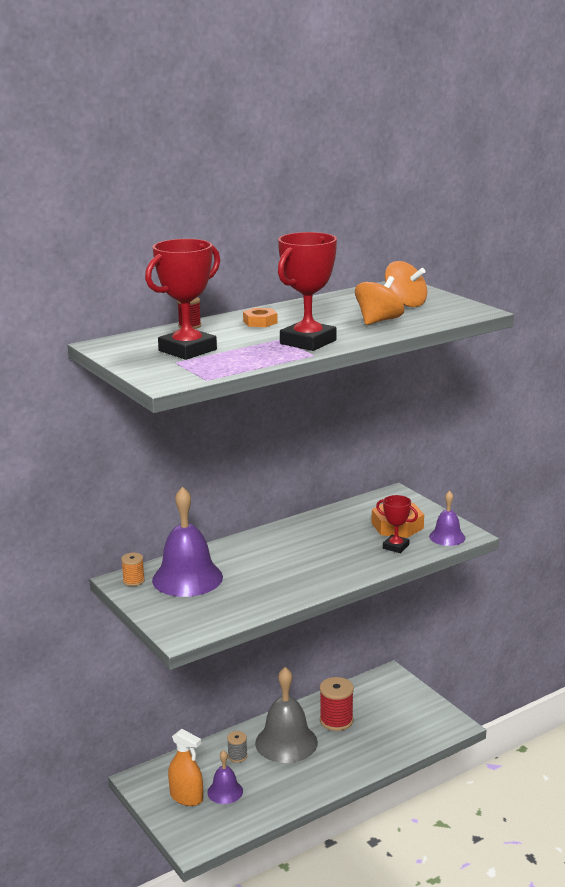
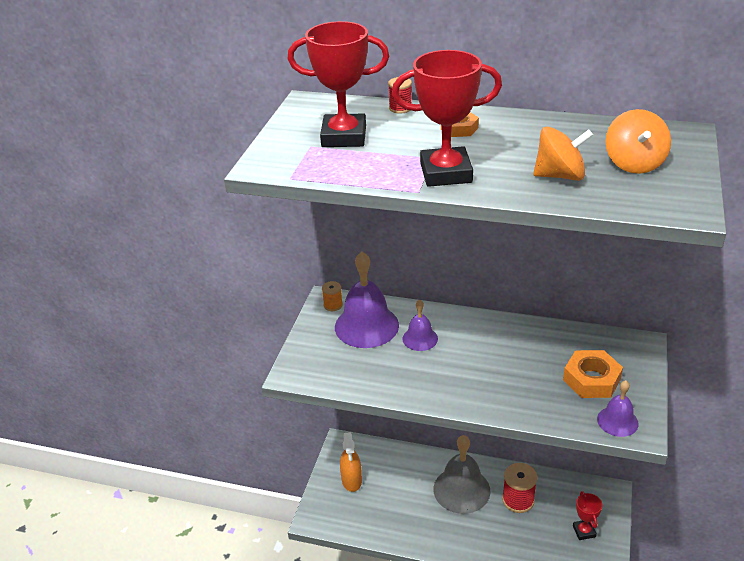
camera: 50 degrees right, 15 degrees up
(225, 791) = (378, 495): purple bell -> purple bell (420, 338)
(237, 756) = (417, 474): grey spool -> none
(395, 547) = (556, 400): red trophy -> red trophy (584, 531)

